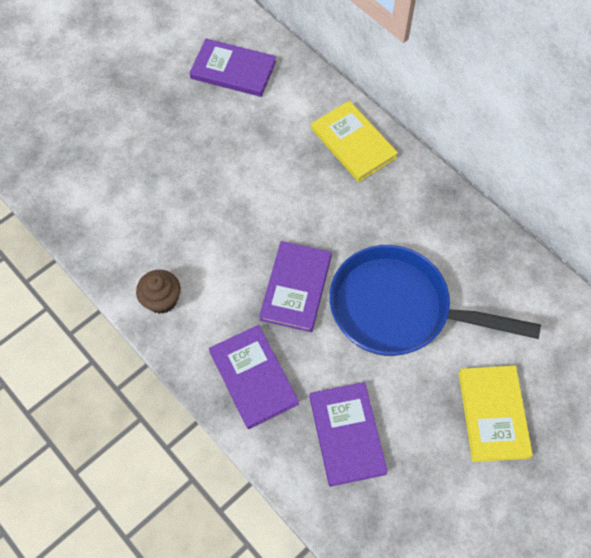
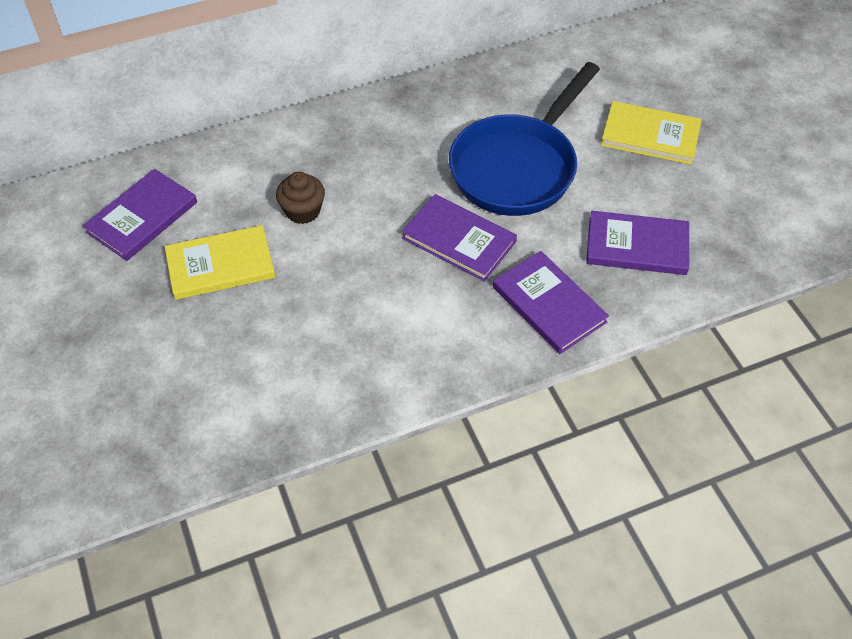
camera: 70 degrees left, 10 degrees down
(162, 299) = (420, 364): brown cupcake -> brown cupcake (303, 211)
(253, 377) = (549, 304): purple book -> purple book turned 60 degrees clockwise
(353, 143) = (306, 143): yellow book -> yellow book (220, 265)

